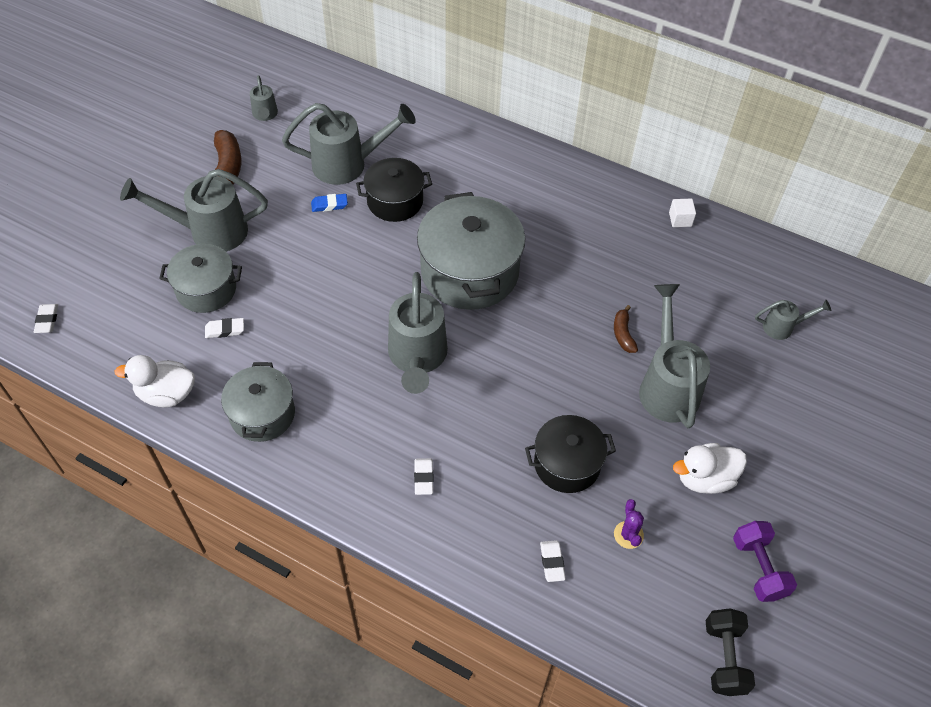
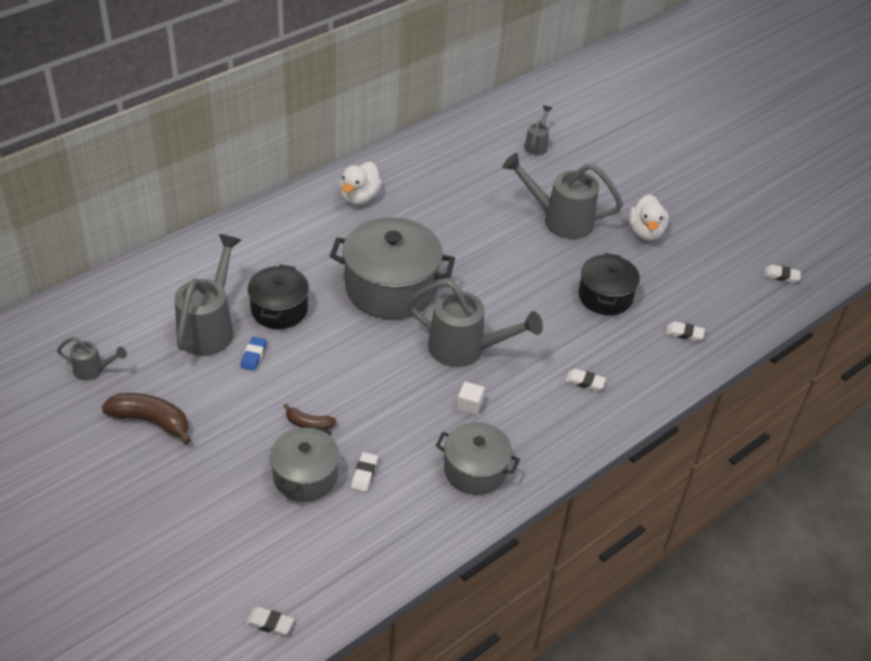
camera: 70 degrees left, 10 degrees down
(166, 394) = (418, 537): white duck -> white duck (359, 197)
(209, 231) = (229, 456): grey watering can -> none
(623, 334) = (502, 224): brown banana -> brown banana (308, 424)
(628, 535) = (676, 286): purple cactus -> none
(680, 219) = (408, 153): white cube -> white cube (469, 405)
(724, 658) = (781, 276): black dumbbell -> white eraser
(758, 568) = (722, 235): purple dumbbell -> none

